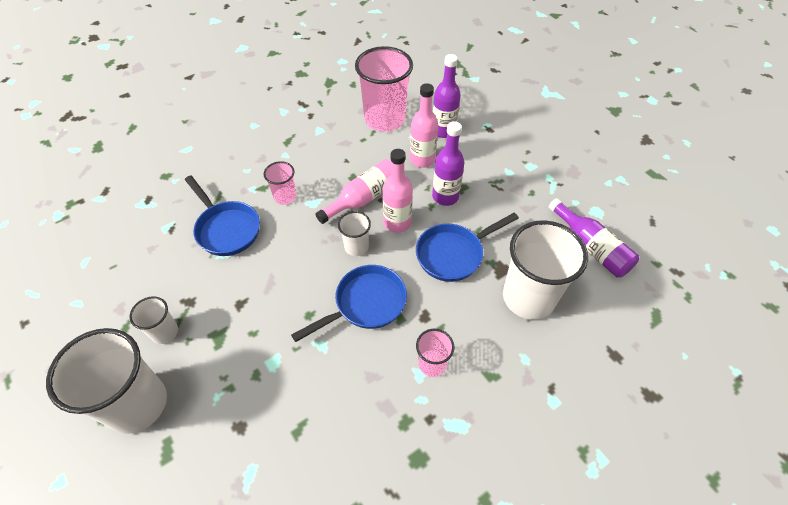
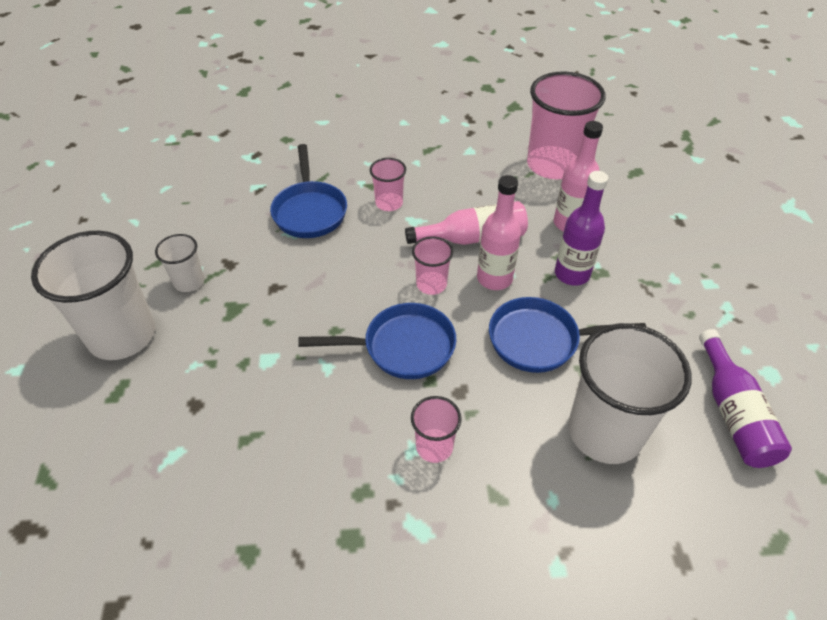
camera: 30 degrees right, 5 degrees down
(356, 247) = (431, 284): white cup -> pink cup
(443, 131) = (617, 202): purple bottle -> none

